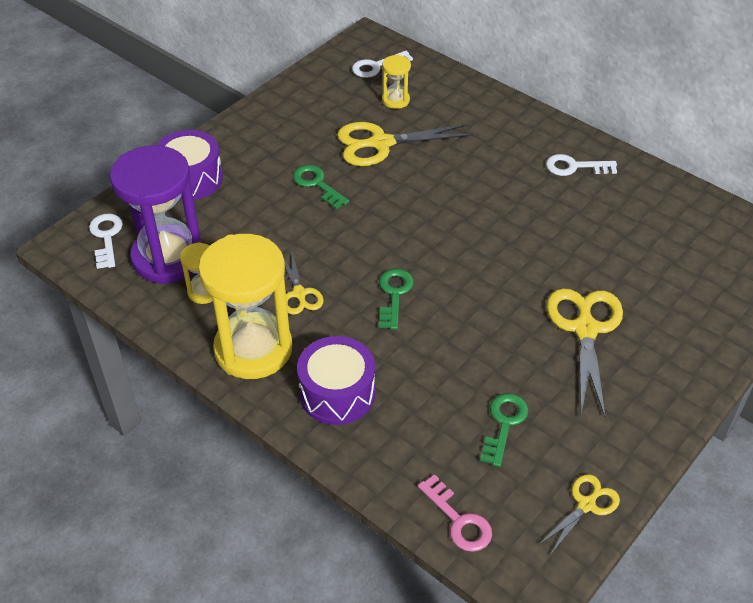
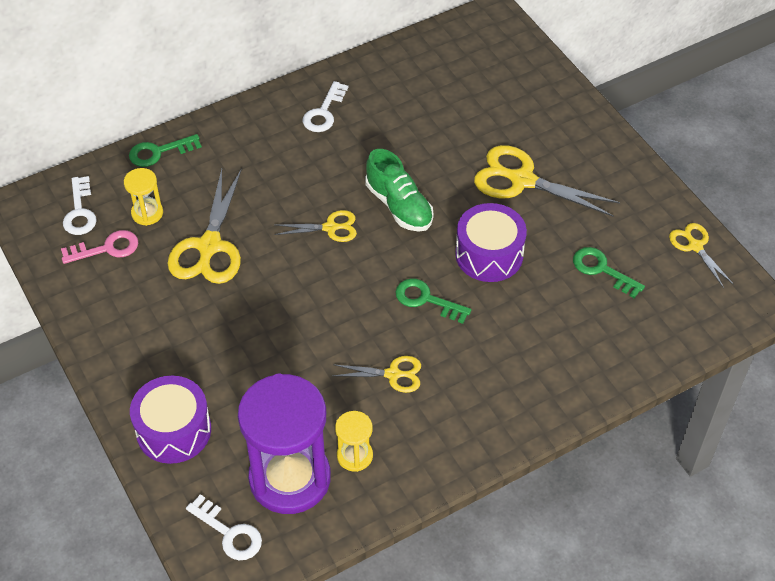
camera: 70 degrees left, 5 degrees up
(106, 237) = (229, 533): white key -> white key turned 150 degrees counterclockwise
(253, 349) = (449, 430): yellow hourglass -> none
(317, 184) = (243, 318): green key -> green key (159, 152)
(337, 393) = (527, 378): purple drum -> purple drum (489, 254)
(442, 209) = (330, 228): none -> yellow scissors
(458, 520) = (686, 332): pink key -> pink key (106, 248)
(495, 246) = (399, 206): none -> green shoe

